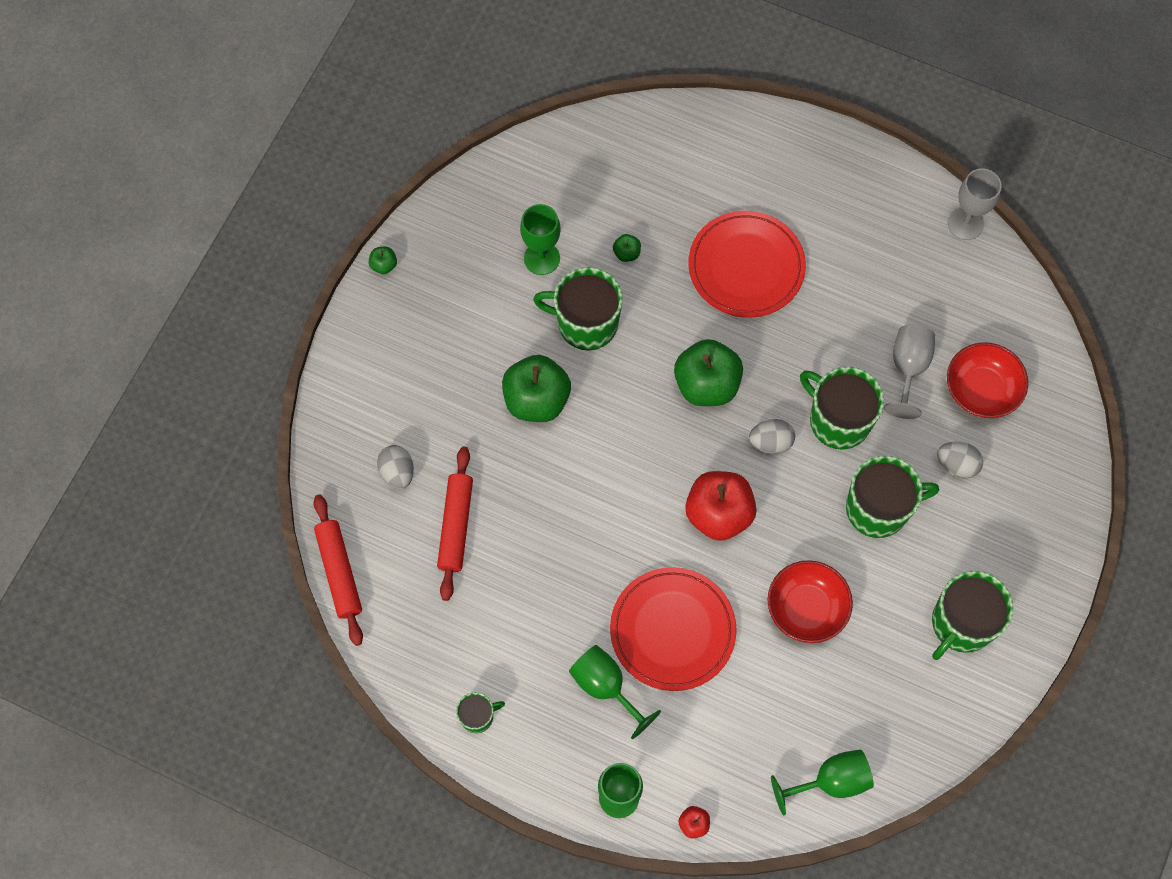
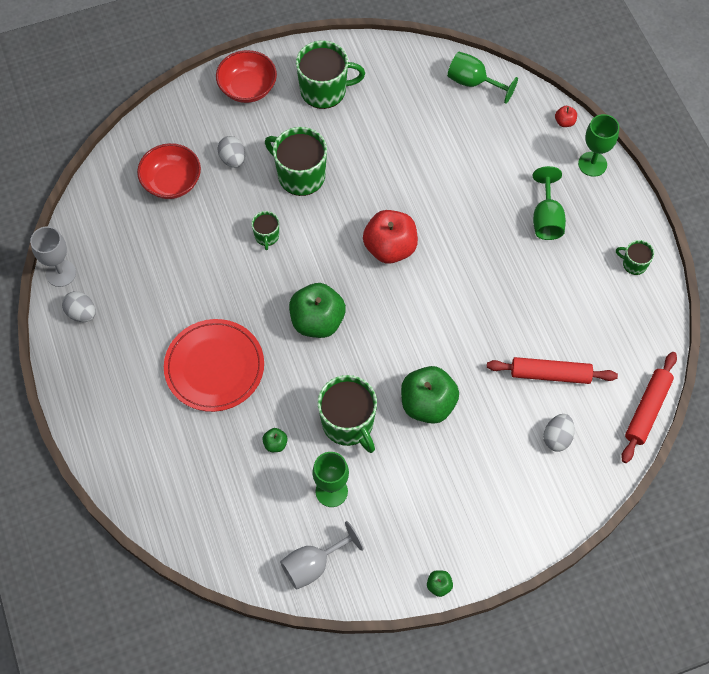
camera: 135 degrees left, 5 degrees down
(456, 526) = (550, 374): red rolling pin -> red rolling pin turned 45 degrees clockwise
(672, 630) = (480, 214): red plate -> none
(770, 442) = (318, 258): grey egg -> grey egg (81, 313)
(806, 609) = (396, 163): red bowl -> red bowl (247, 88)
(838, 420) = (267, 236): green mug -> green mug, size x0.51
(908, 368) = (195, 227): grey goblet -> grey goblet (313, 565)

